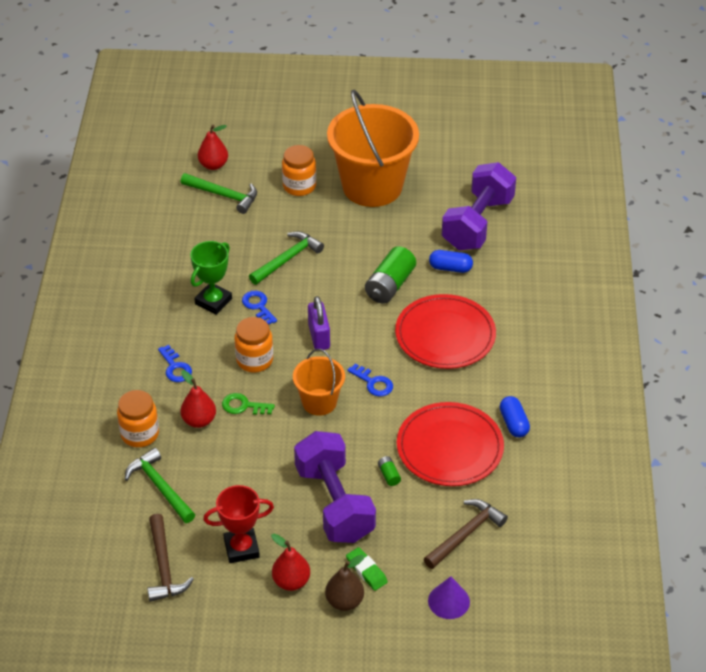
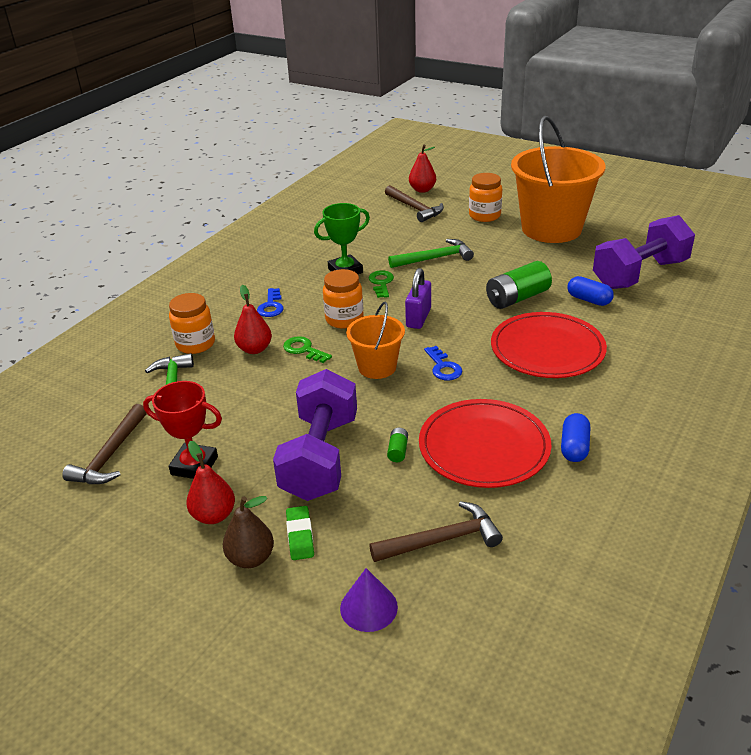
camera: 30 degrees right, 10 degrees down
(224, 195) = (414, 208): green hammer -> brown hammer
(258, 306) = (381, 283): blue key -> green key

